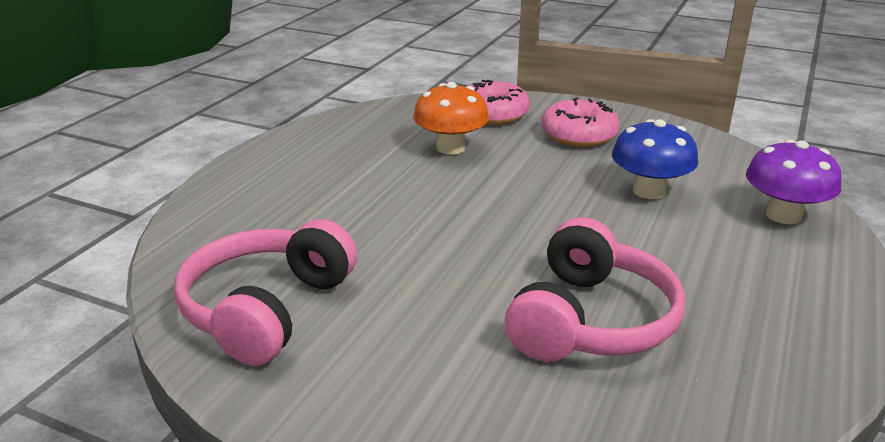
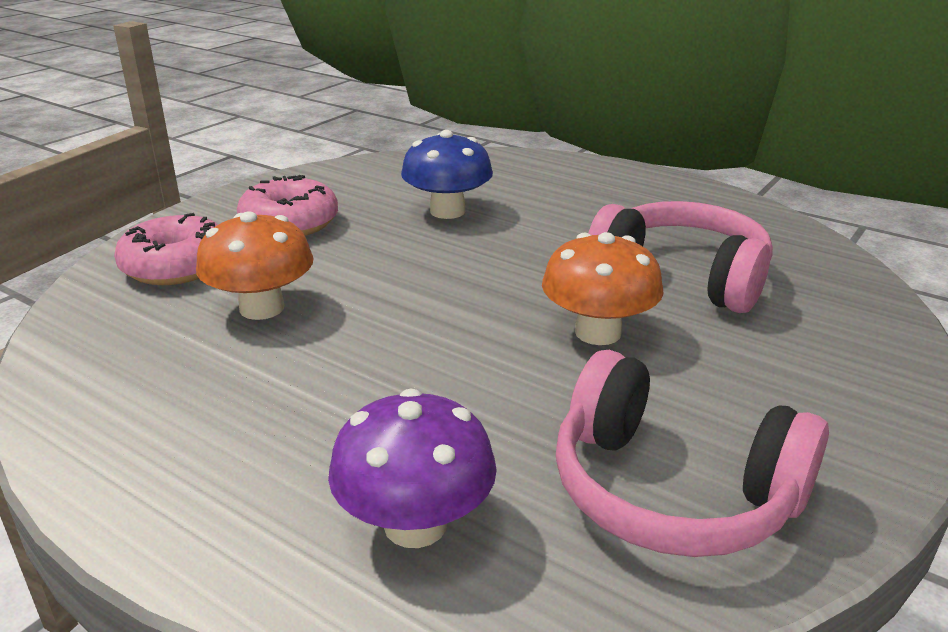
camera: 80 degrees left, 0 degrees up
(464, 275) = (598, 332): none -> orange mushroom
(783, 215) = (515, 169): purple mushroom -> purple mushroom (415, 524)

